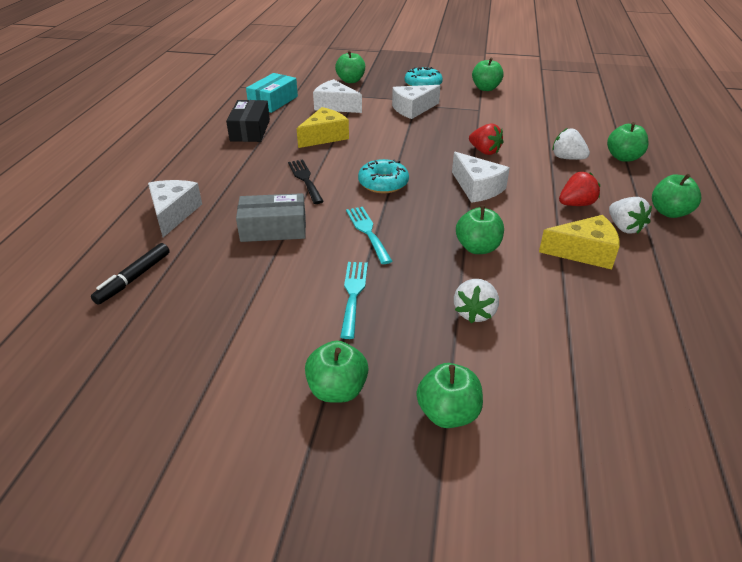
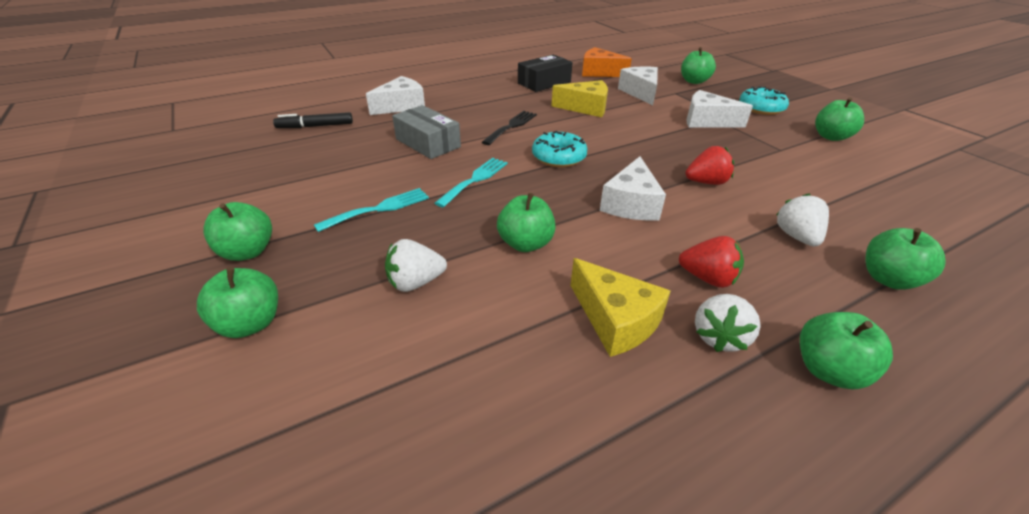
camera: 50 degrees right, 0 degrees up
(273, 102) = (599, 72): turquoise box -> orange cheese
(484, 151) = (706, 182): red strawberry -> red strawberry turned 105 degrees counterclockwise

